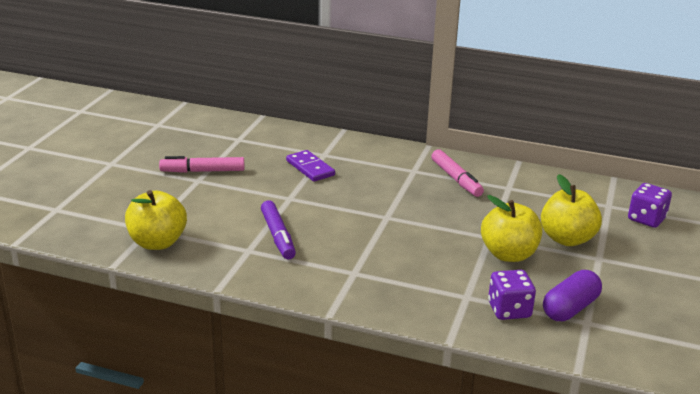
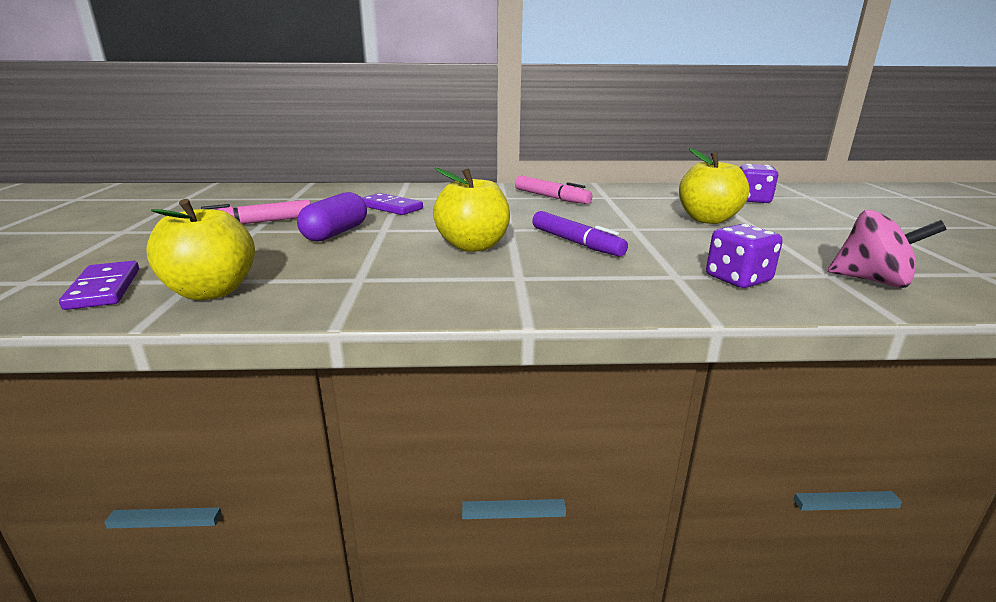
camera: 20 degrees left, 5 degrees down
(98, 226) = (104, 289): none -> purple domino
(278, 236) = (391, 260): purple marker -> purple marker (576, 242)
(508, 254) = (671, 237): yellow apple -> yellow apple (473, 246)
(570, 308) = (794, 266): purple capsule -> purple capsule (335, 233)
(611, 336) = (872, 281): none -> pink spinning top

